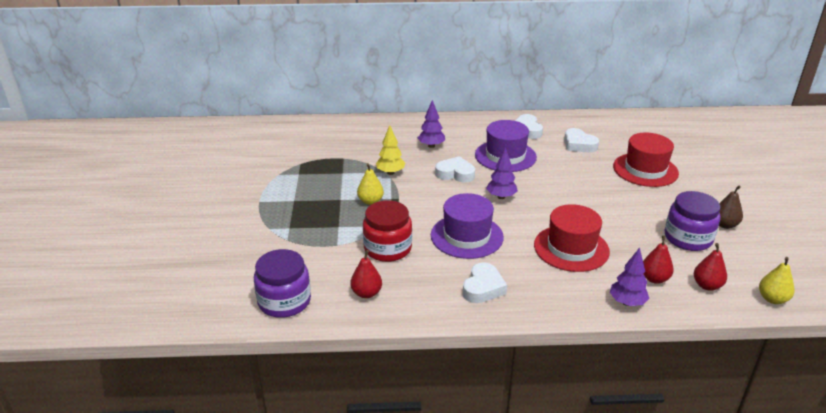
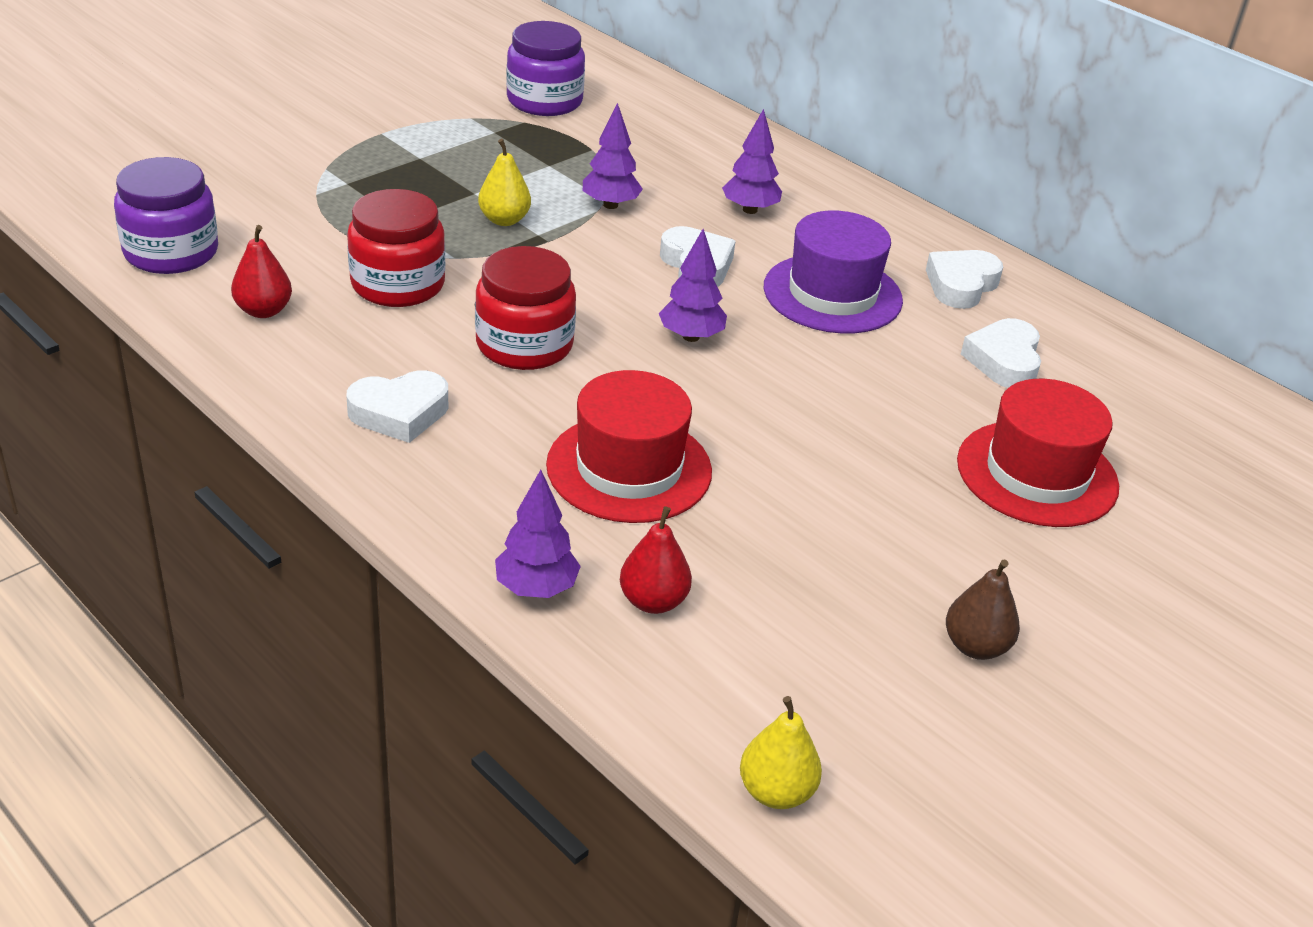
camera: 45 degrees right, 5 degrees up
(390, 172) = (610, 205): yellow tree -> purple tree
(467, 236) = (524, 345): purple hat -> red jar
(688, 238) = (853, 607): purple jar -> purple jar (544, 101)
(707, 285) = (713, 680): red pear -> none

